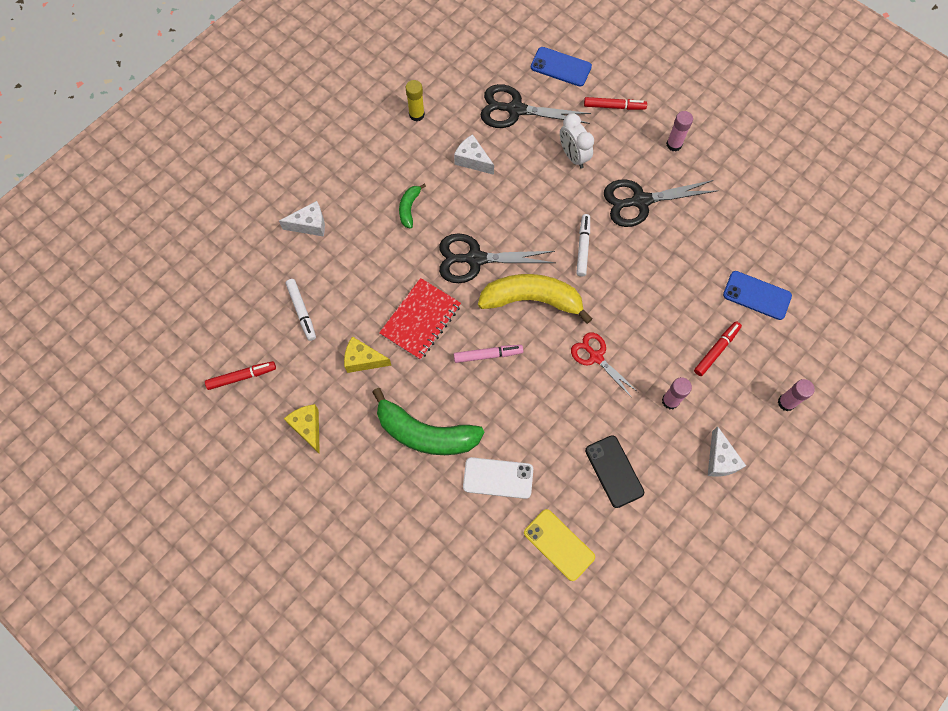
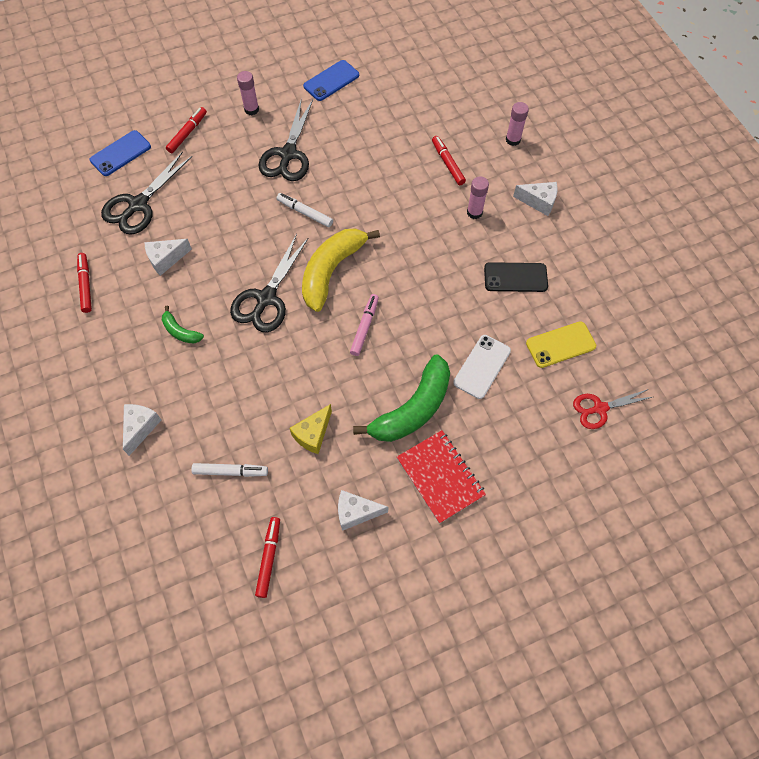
camera: 65 degrees left, 5 degrees down
(308, 427) = (356, 512): yellow cheese -> white cheese
(416, 114) = (86, 285): yellow glue stick -> red marker
(420, 320) = (300, 368): red notebook -> red notebook (440, 477)
(573, 156) = (214, 182): white clock -> none
(596, 357) = (410, 247): red scissors -> red scissors (600, 408)
(757, 295) = (416, 117): blue phone -> blue phone (331, 81)

